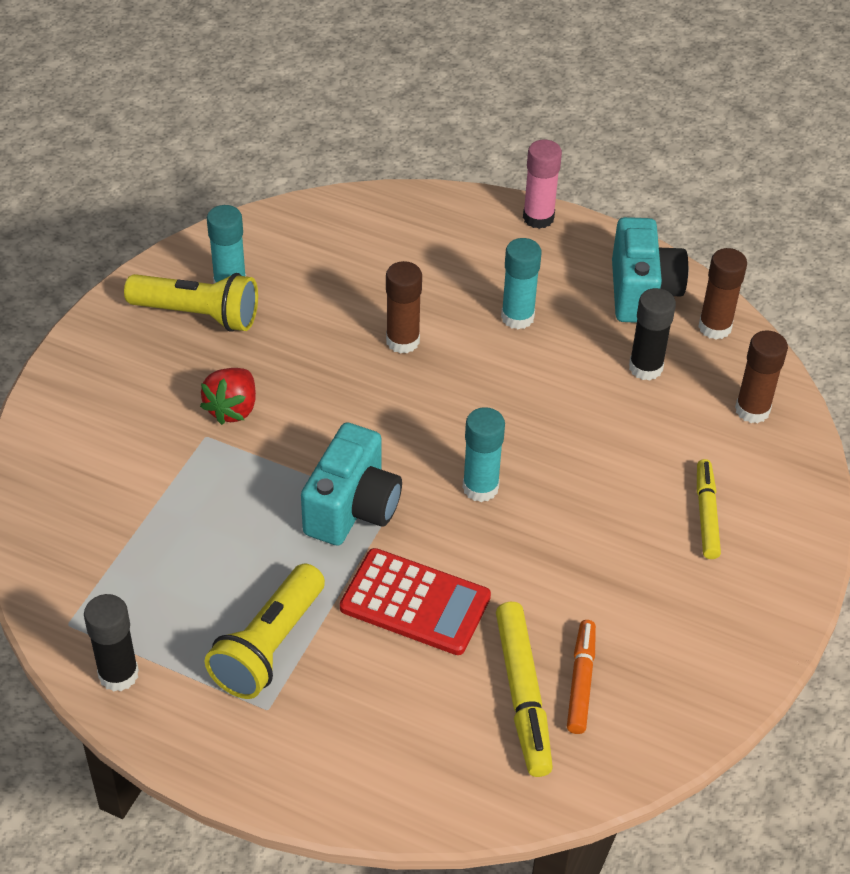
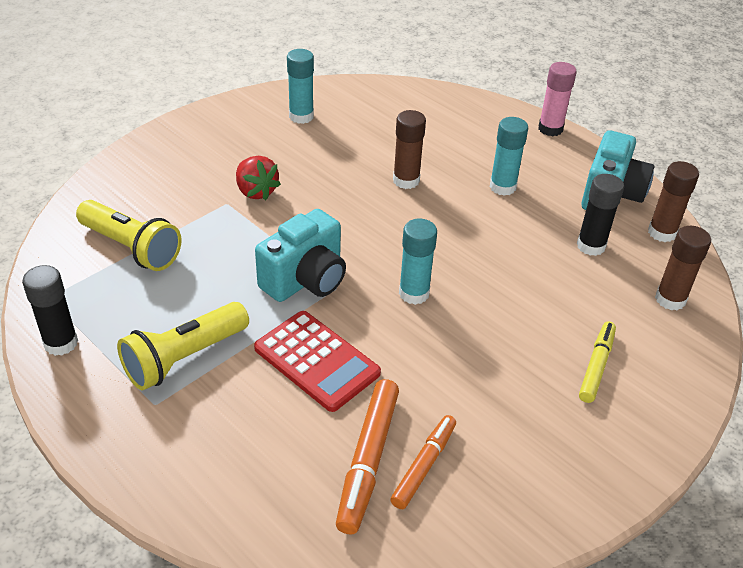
camera: 20 degrees right, 5 degrees down
(198, 315) = (268, 129): yellow flashlight -> yellow flashlight (131, 248)
(232, 409) = (256, 191): red strawberry -> red strawberry turned 75 degrees counterclockwise
(522, 695) = (367, 461): yellow marker -> orange marker

